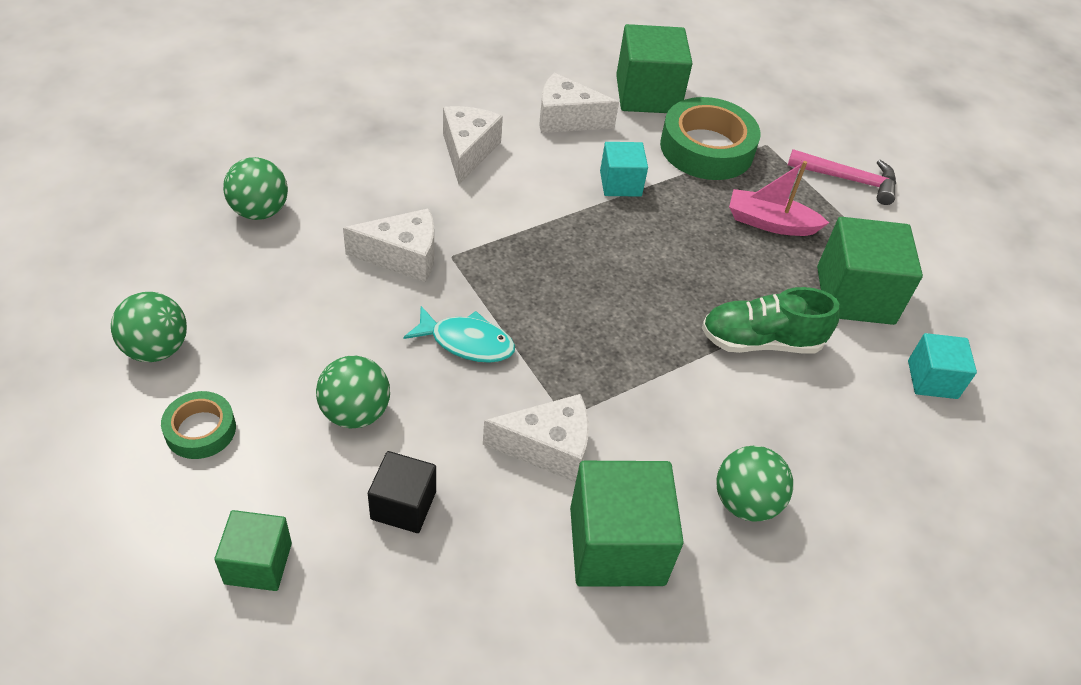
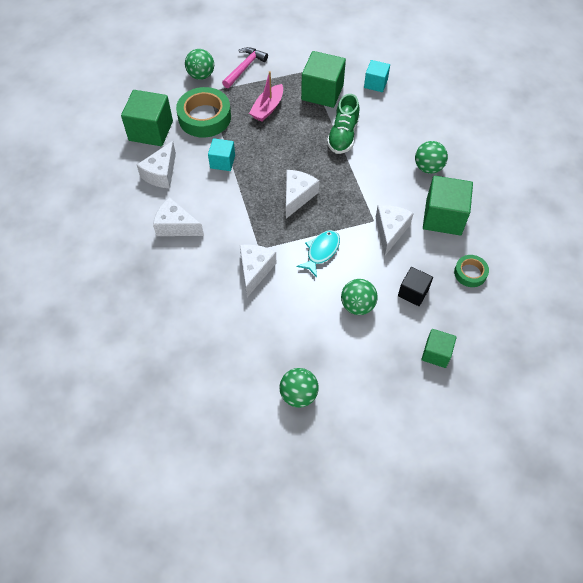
camera: 70 degrees left, 10 degrees up
(200, 430) = (357, 374): green tape -> green tape (470, 273)
(260, 211) = (200, 337): green ball -> green ball (201, 75)
(582, 291) = (297, 196): none -> white cheese

